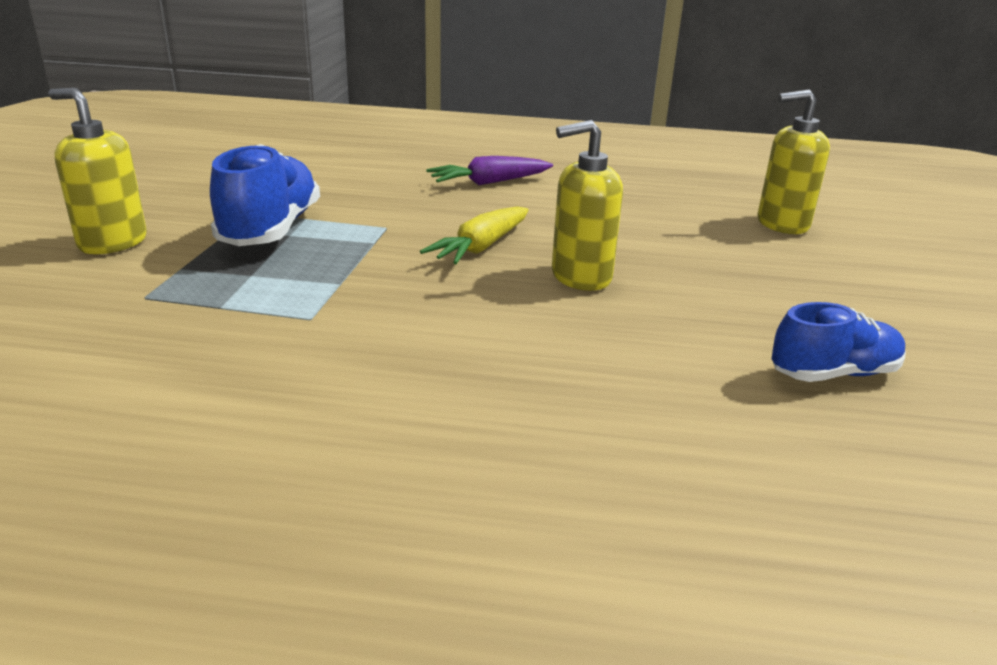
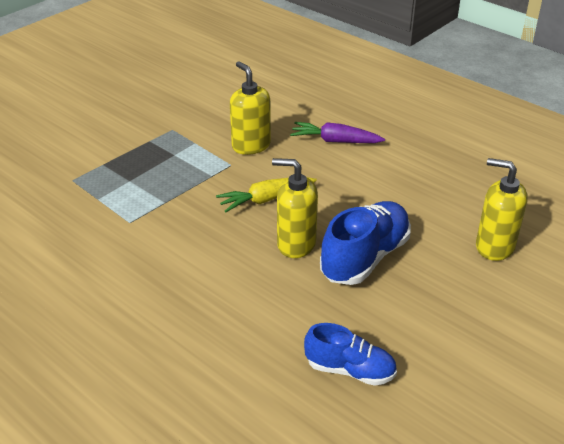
camera: 35 degrees right, 10 degrees up
(112, 242) = (88, 133): yellow soap dispenser -> yellow soap dispenser (251, 145)
(271, 230) = (168, 147): blue shoe -> blue shoe (365, 258)

